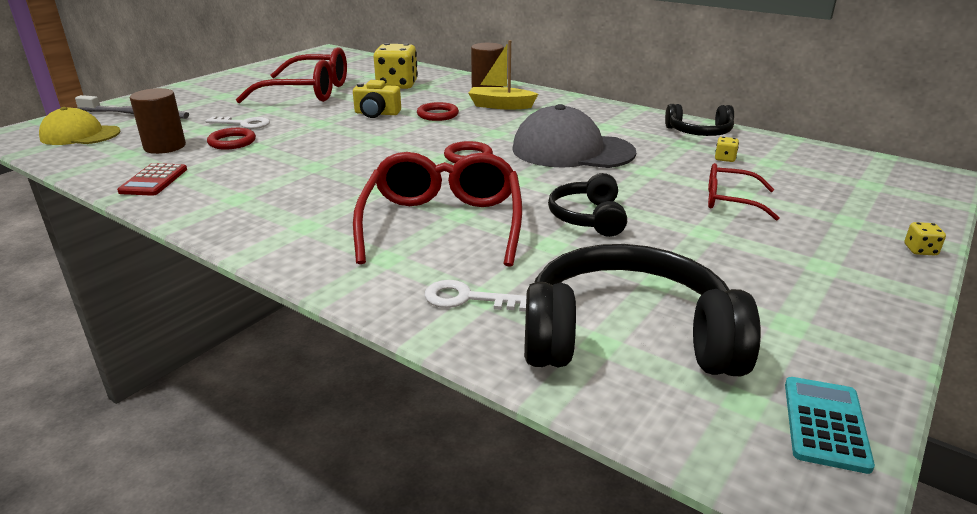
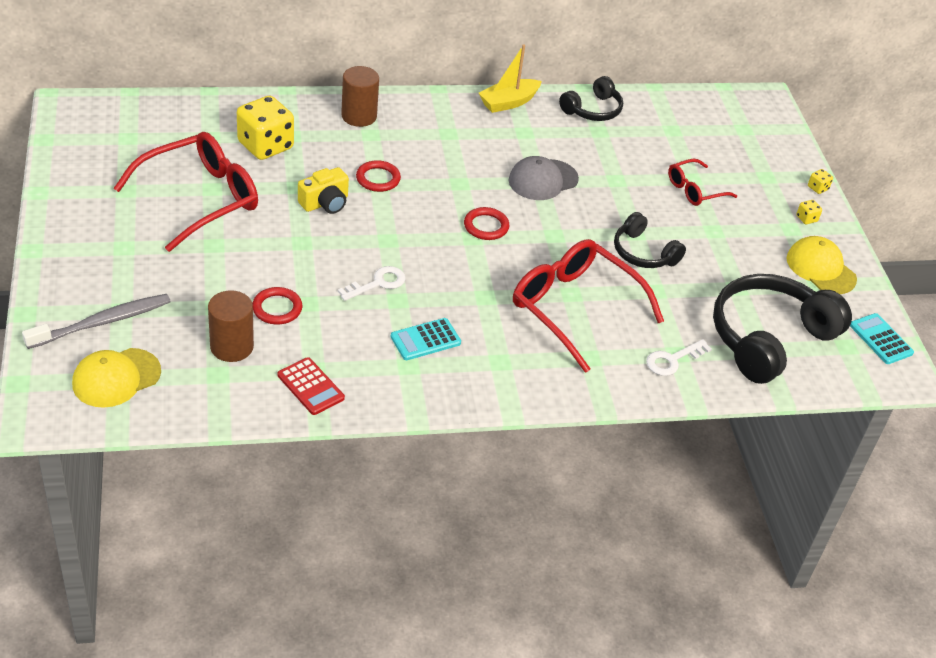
camera: 50 degrees left, 15 degrees up
(244, 124) = (237, 279): white key -> white key (378, 283)
(282, 191) = (425, 340): none -> turquoise calculator
(500, 106) = (407, 138): yellow boat -> yellow boat (508, 102)
(572, 151) = (543, 180): grey cap -> grey cap, size x0.65
(725, 159) = (643, 139): yellow dice -> yellow dice (806, 219)
(818, 312) = (820, 268): none -> yellow cap

